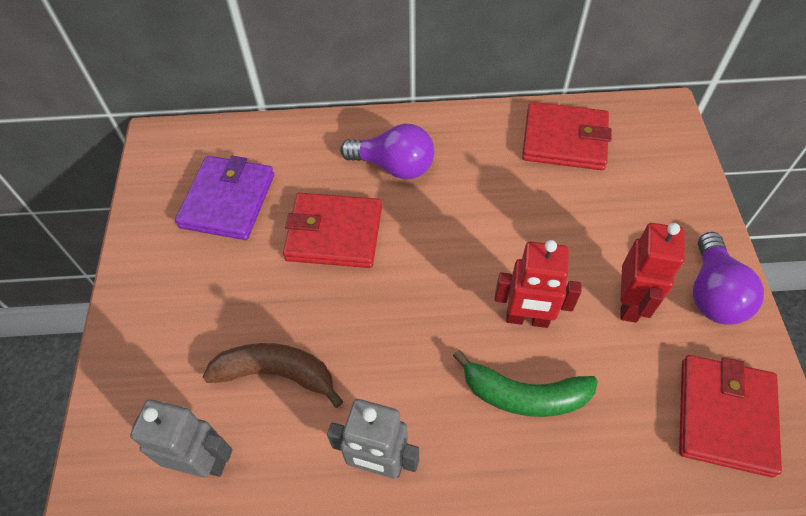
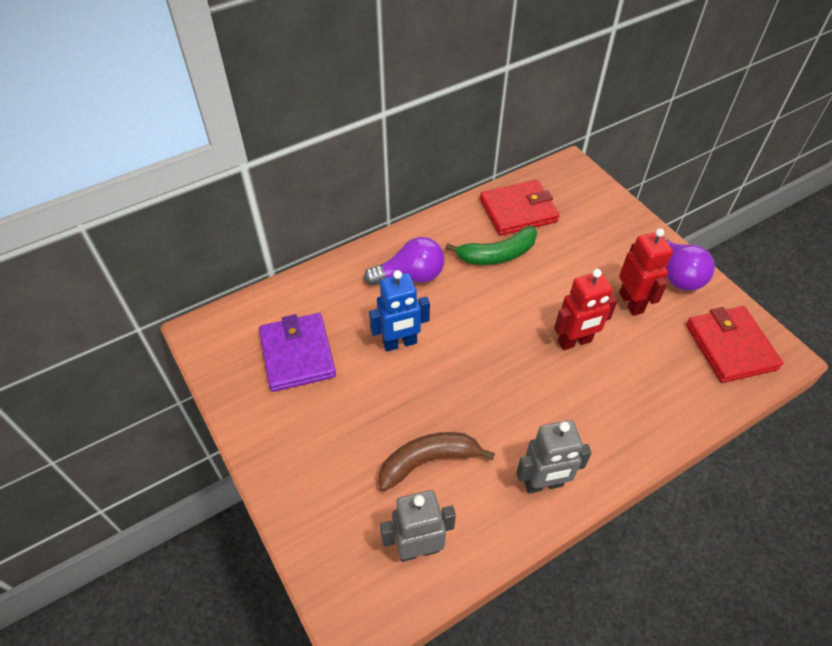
camera: 30 degrees left, 5 degrees down
(334, 234) = (400, 343): red wallet -> blue robot
(524, 395) = (606, 392): green banana -> green banana (497, 254)

